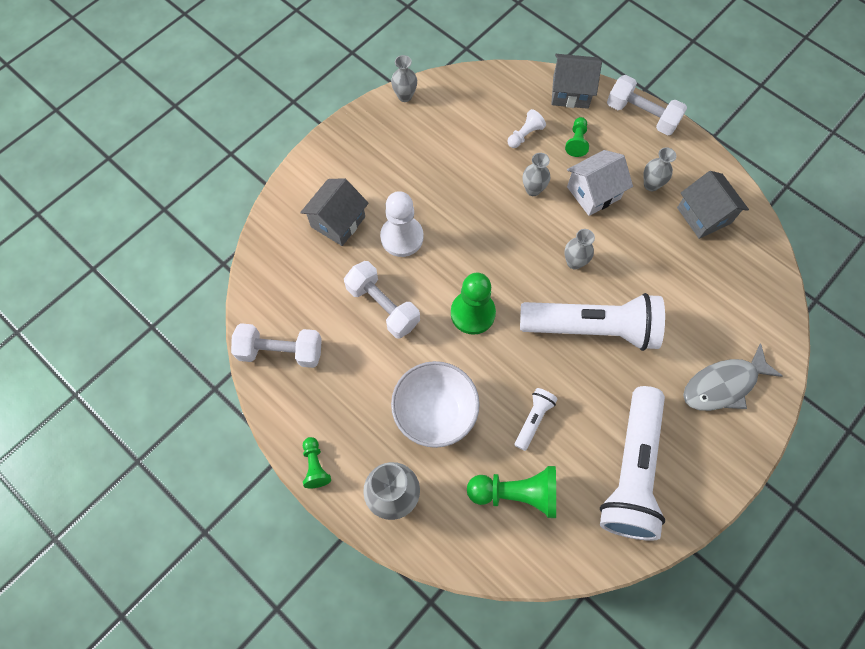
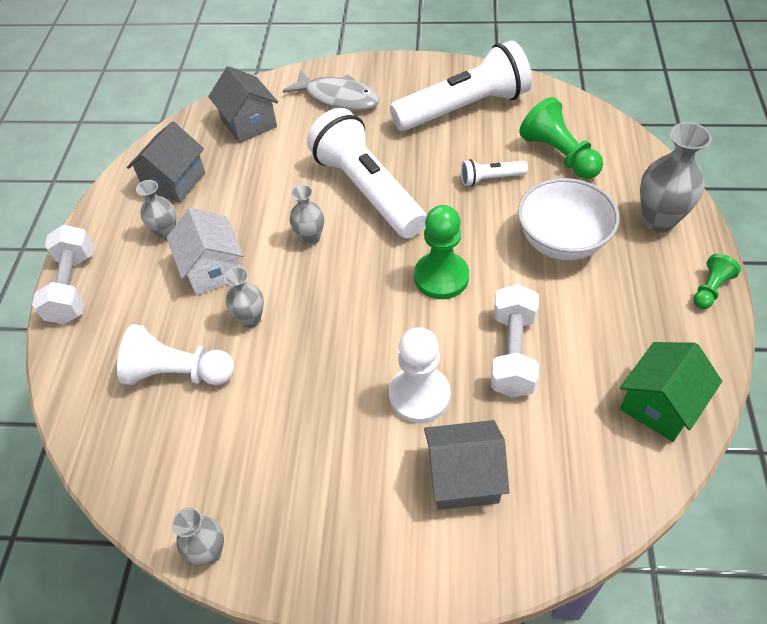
camera: 125 degrees left, 15 degrees down
(280, 351) = (659, 405): white dumbbell -> green house
(525, 135) = (178, 373): white pawn -> white pawn, size x1.78
(570, 92) = (77, 368): grey house -> grey house (249, 123)
(576, 142) = (153, 320): green pawn -> none
(593, 193) = (213, 269): white house -> white house turned 45 degrees clockwise

